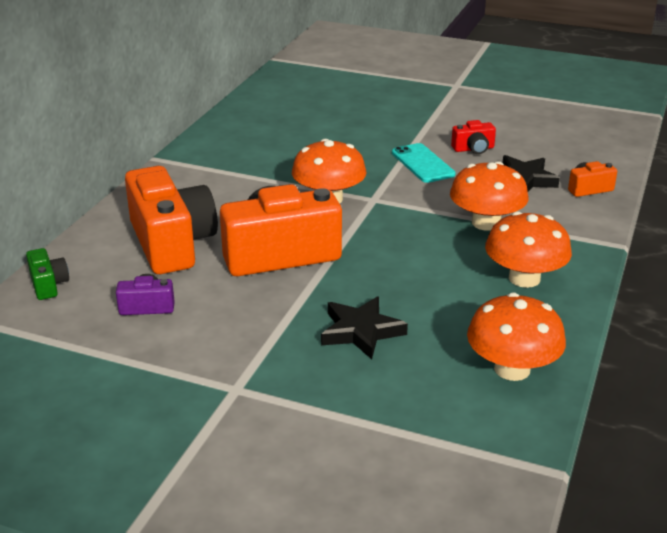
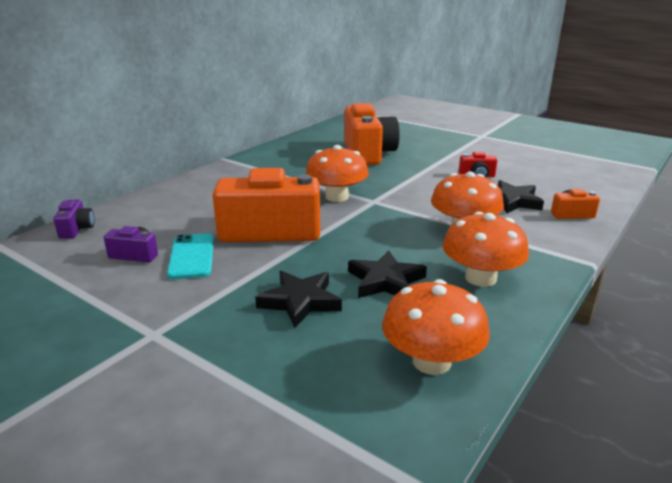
camera: 15 degrees right, 5 degrees down
(48, 284) = (76, 229): green camera -> purple camera
(171, 243) = (191, 213): orange camera -> orange camera (368, 153)
(423, 163) = (428, 181): turquoise phone -> turquoise phone (192, 256)
(434, 296) = (385, 281): none -> black star

